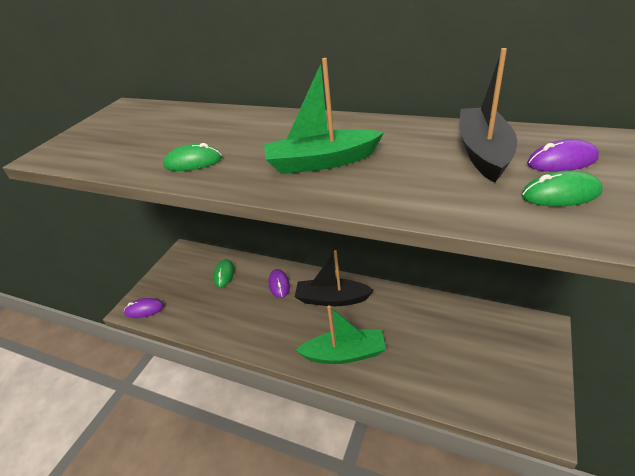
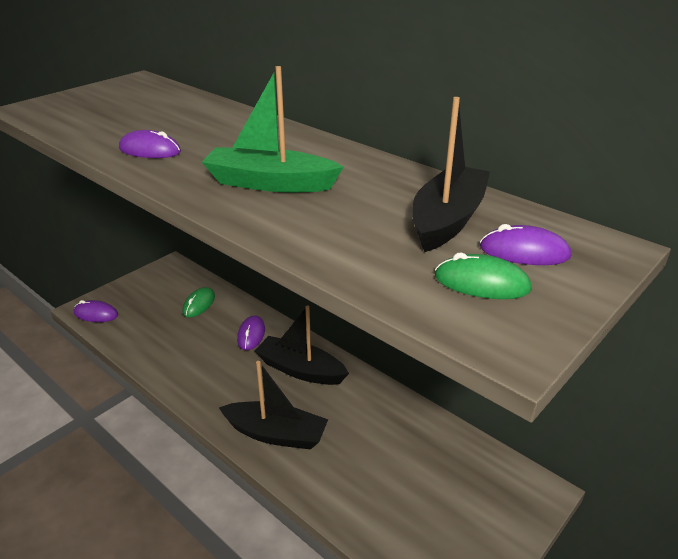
camera: 15 degrees right, 5 degrees down
(193, 162) = (150, 150): green mouse -> purple mouse
(344, 354) = (276, 434): green boat -> black boat

